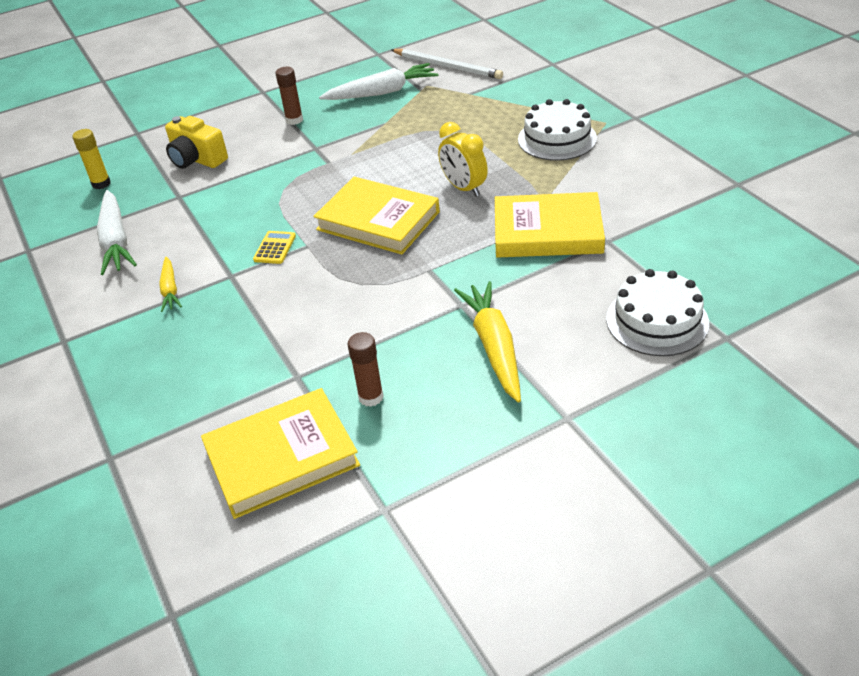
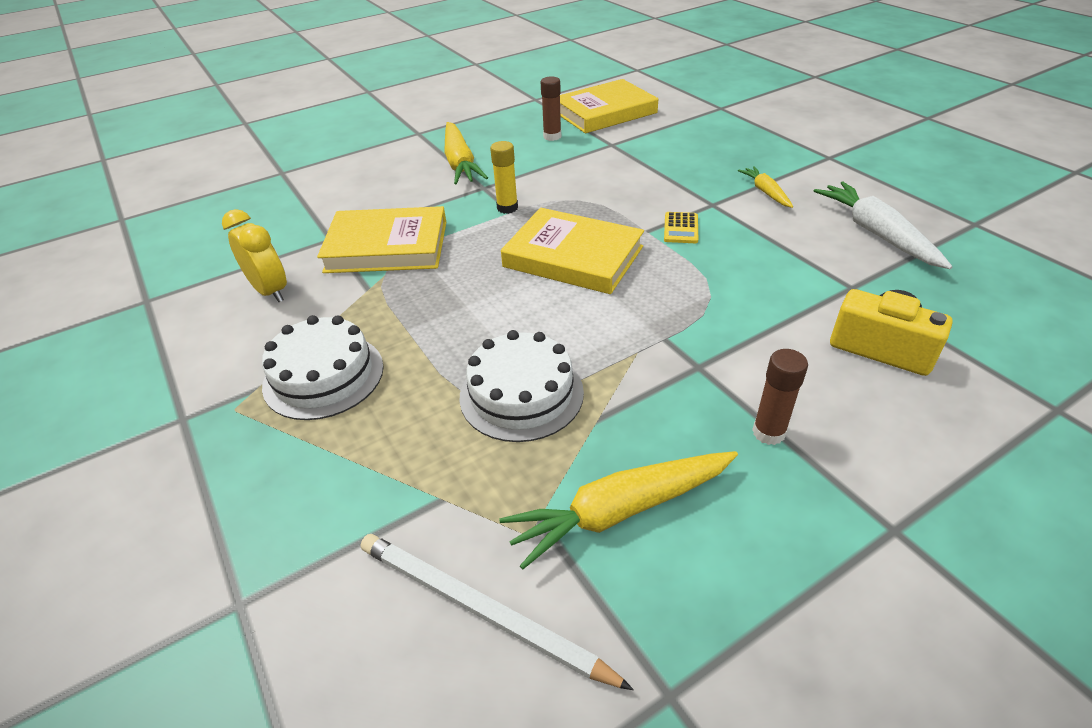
camera: 175 degrees right, 0 degrees up
(101, 184) = (993, 306): yellow glue stick -> yellow glue stick (507, 208)
(382, 92) = (620, 511): white carrot -> yellow carrot
(464, 188) = (471, 296): yellow clock -> yellow clock (270, 291)
(657, 321) = (326, 180): white cake -> white cake (521, 394)

